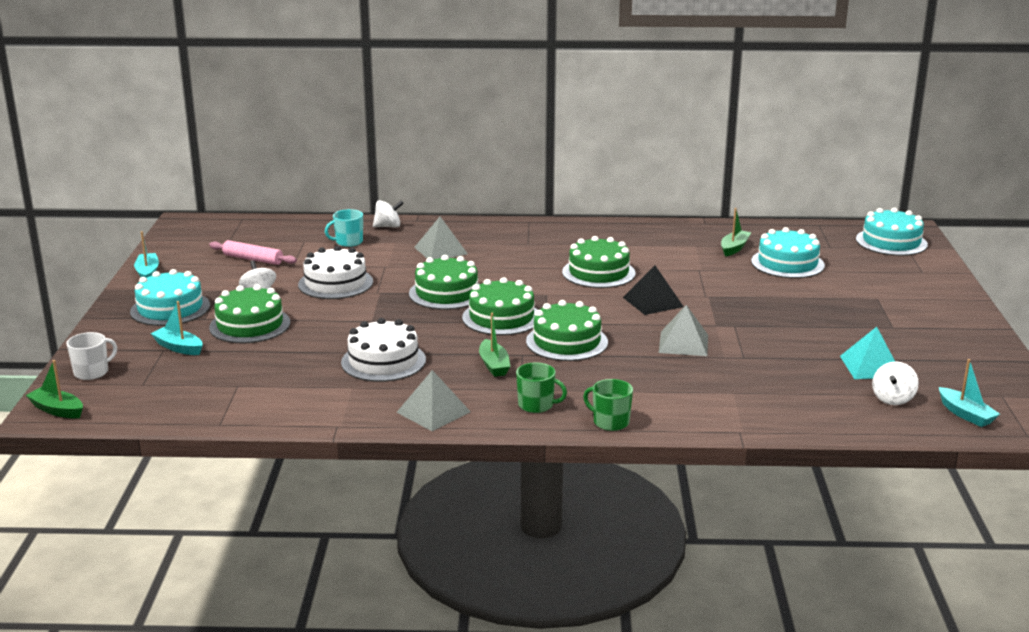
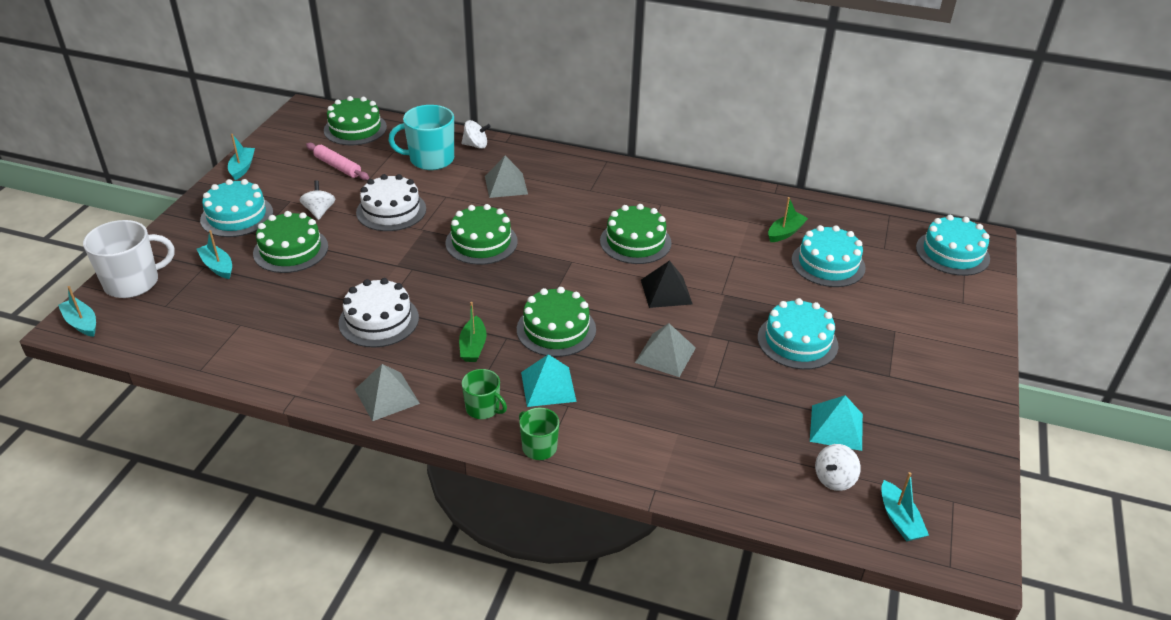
camera: 15 degrees right, 15 degrees up
(57, 410) = (82, 323): green boat -> turquoise boat
(92, 372) = (133, 282): white mug -> white mug, size x1.76
(348, 242) = (430, 159): turquoise mug -> turquoise mug, size x1.76
(501, 317) = (513, 284): green cake -> green cake (355, 129)
(588, 381) = (548, 386): none -> turquoise pyramid
(797, 317) = (797, 341): none -> turquoise cake

